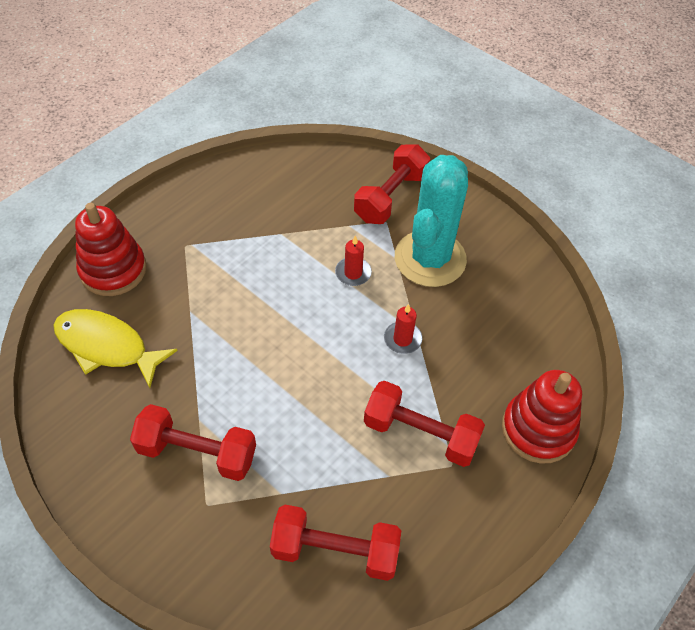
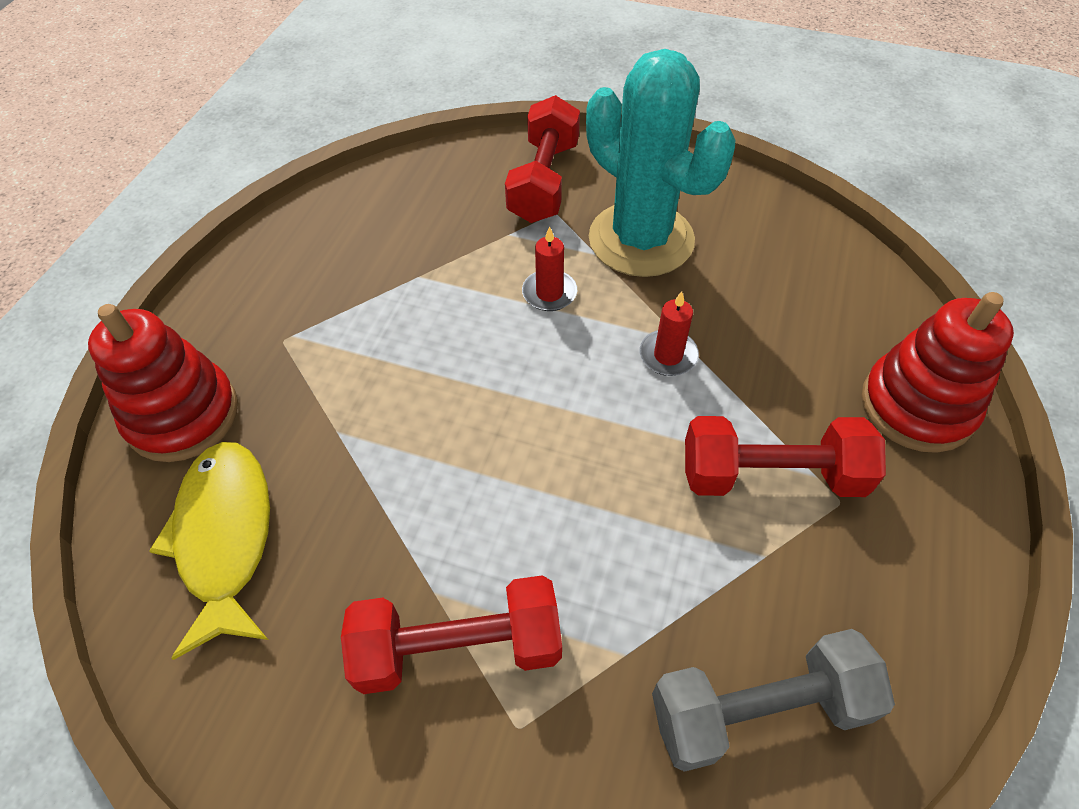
camera: 20 degrees left, 0 degrees up
(107, 346) = (225, 537): yellow fish -> yellow fish turned 75 degrees clockwise
(335, 550) = (758, 709): red dumbbell -> grey dumbbell
(430, 259) = (641, 239): turquoise cactus -> turquoise cactus turned 45 degrees counterclockwise

